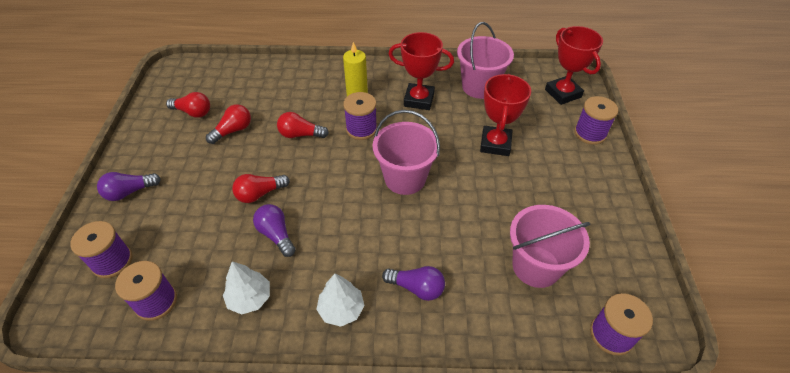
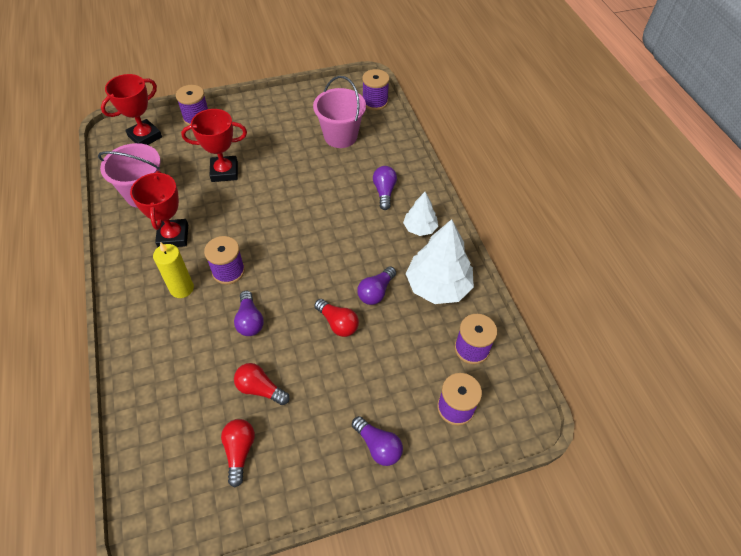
camera: 110 degrees left, 5 degrees up
(249, 298) = (438, 286): white tree -> white tree, size x1.79
(300, 134) = (250, 320): red light bulb -> purple light bulb
(405, 178) = (283, 222): pink bucket -> none

